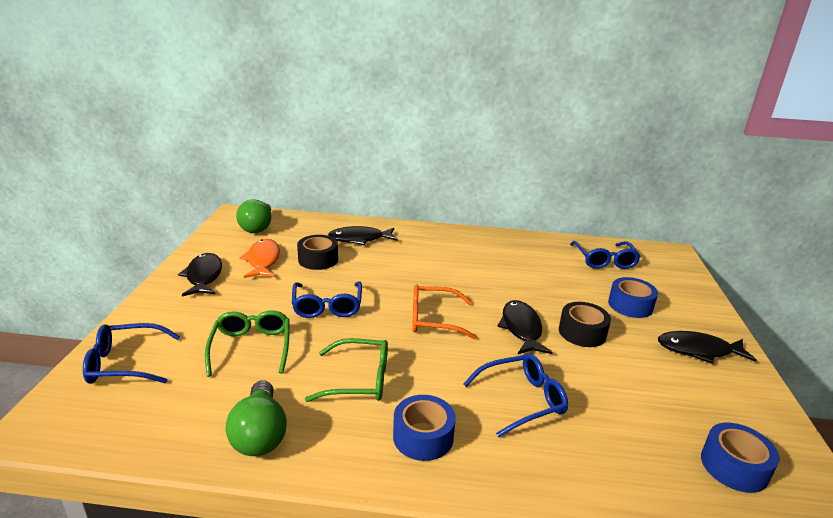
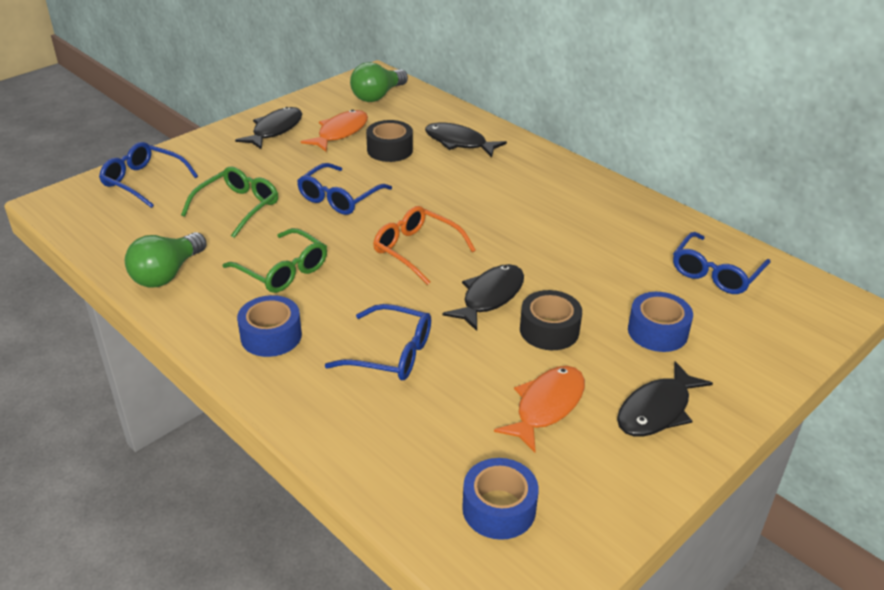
camera: 40 degrees right, 10 degrees up
(652, 381) = (546, 406): none -> orange fish
(698, 350) = (657, 410): black fish -> black fish turned 90 degrees counterclockwise

